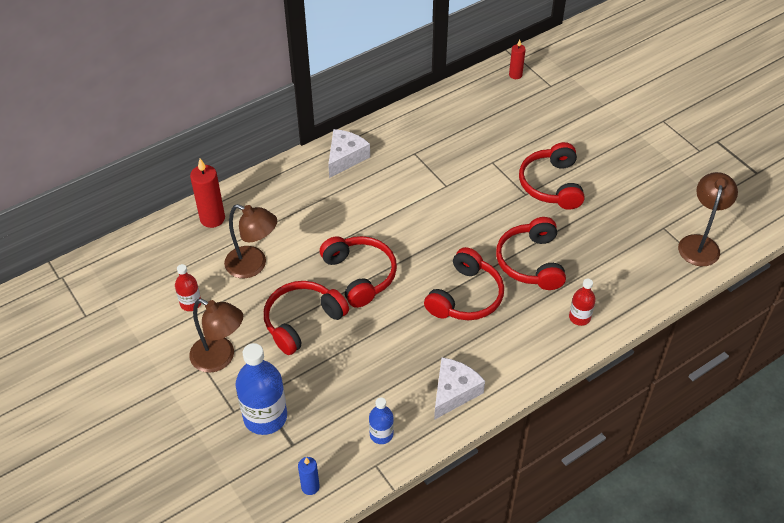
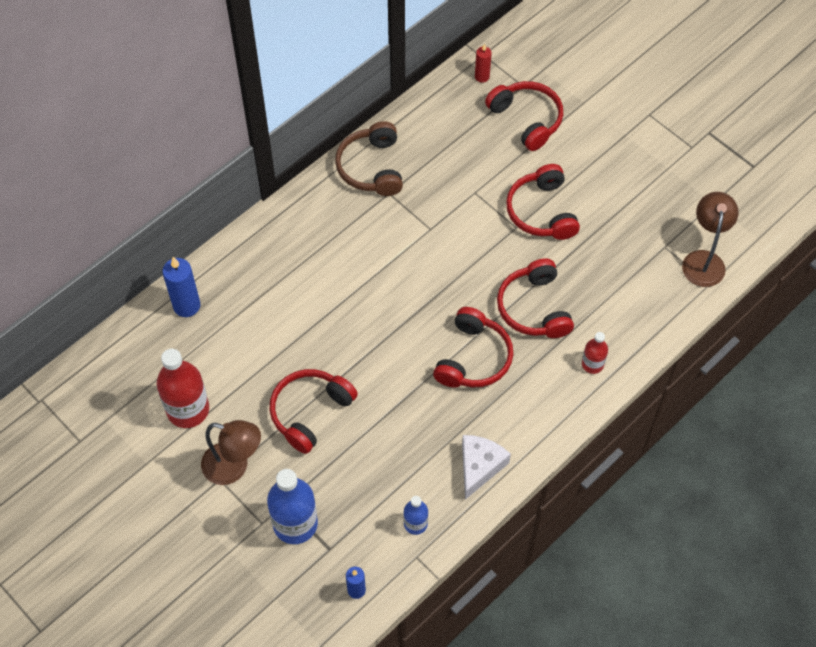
camera: 10 degrees left, 10 degrees up
(190, 303) = (188, 409): red bottle -> red bottle, size x1.88
(212, 218) = (186, 306): red candle -> blue candle
(253, 265) = (244, 355): brown lamp -> none
(345, 158) = (315, 209): white cheese -> none
(360, 275) = (359, 350): red headphones -> red headphones (526, 119)
(403, 132) = (371, 167): none -> brown headphones

